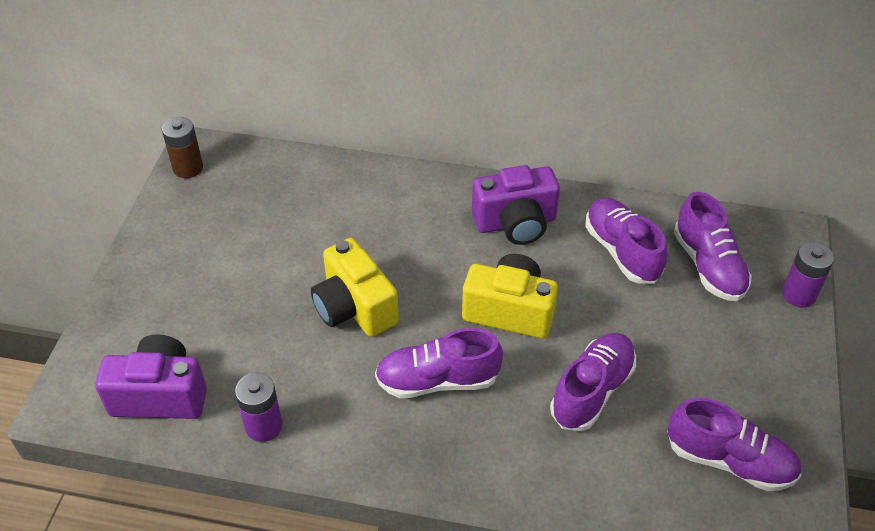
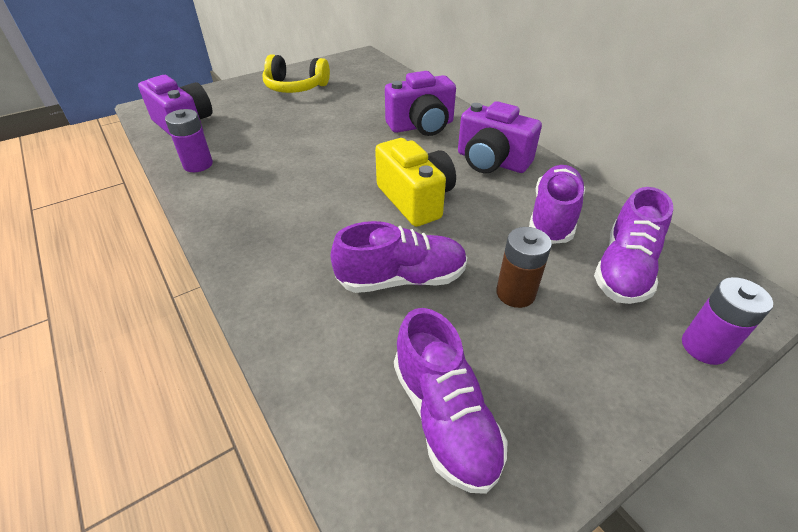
camera: 45 degrees right, 5 degrees down
(188, 168) = (347, 59): brown battery -> brown battery (515, 293)
(197, 253) = (295, 87): none -> yellow headphones
(354, 307) = (328, 146): yellow camera -> none
(405, 220) = (421, 126): none -> purple camera
(437, 380) = (313, 204): purple shoe -> none

